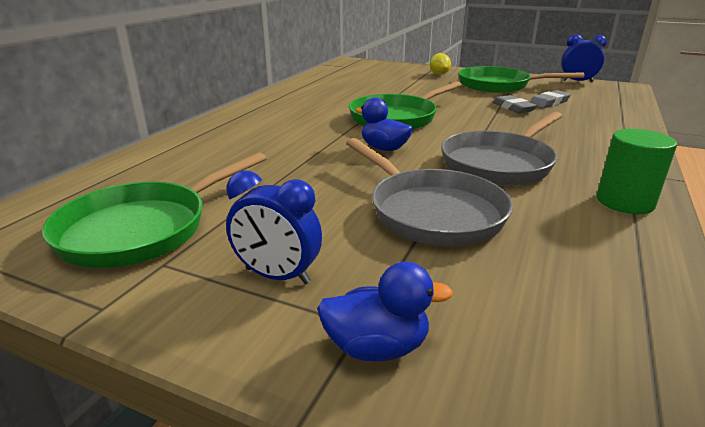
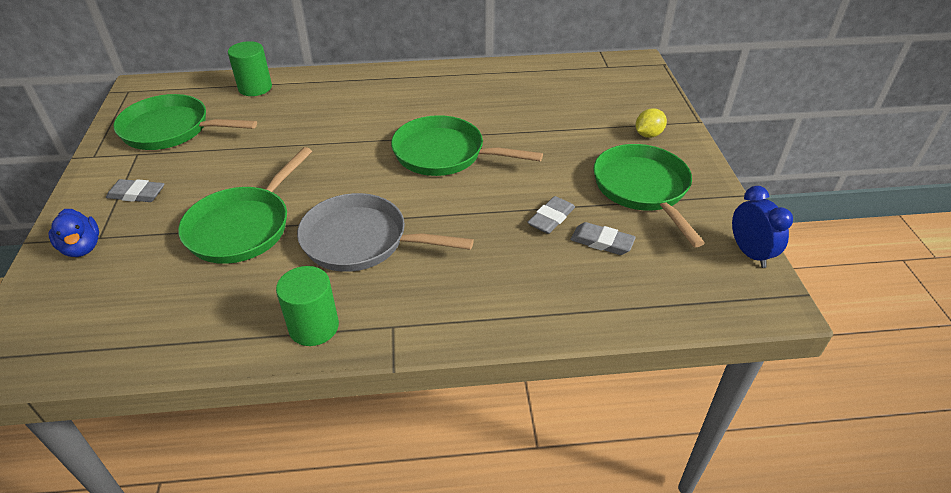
camera: 60 degrees right, 15 degrees up
(141, 166) = (255, 88): none -> green cylinder
(277, 276) = (137, 194): blue clock -> grey eraser
(384, 148) = (356, 171): blue duck -> none
(431, 212) = (243, 227): grey pan -> green pan

